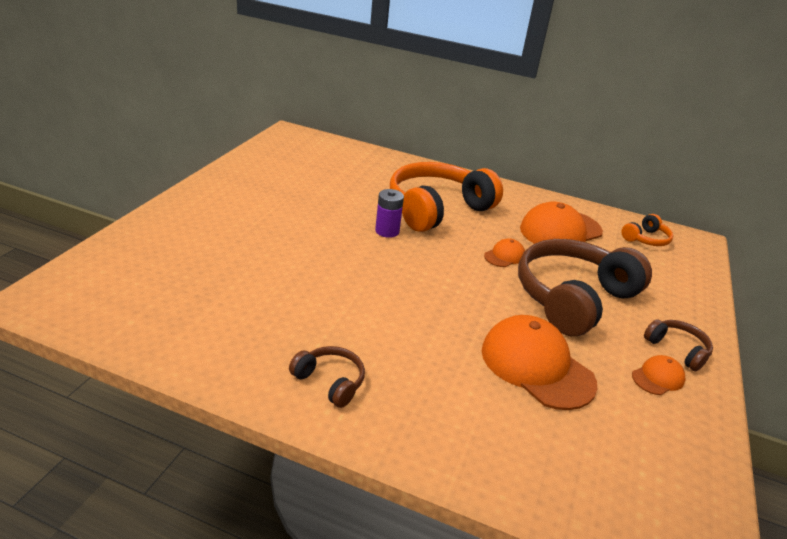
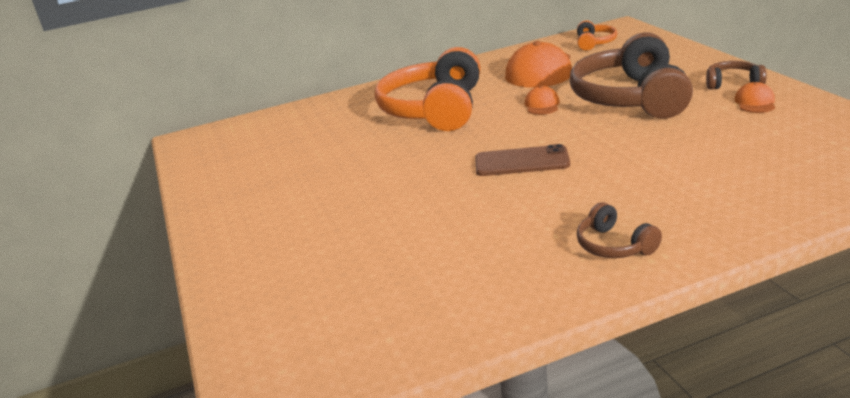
camera: 35 degrees left, 5 degrees down
(330, 382) = (614, 245): brown headphones -> brown headphones turned 120 degrees counterclockwise
(387, 231) = (434, 144): purple battery -> none
(406, 283) = (521, 162): none -> brown phone
(536, 366) = (694, 143): orange cap -> none

